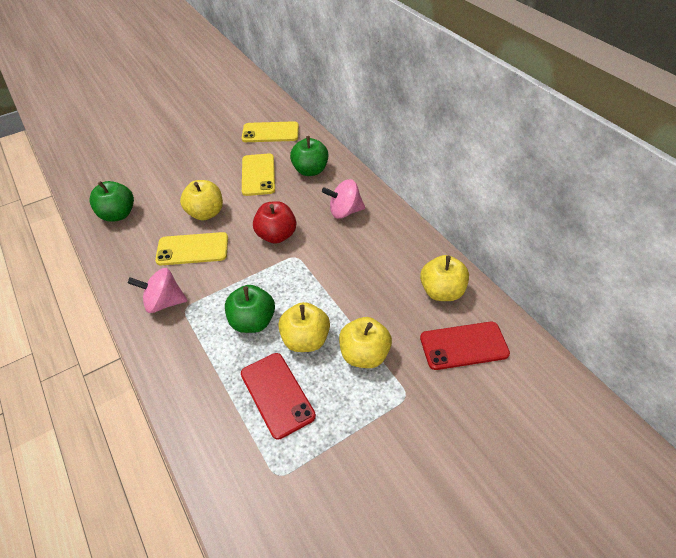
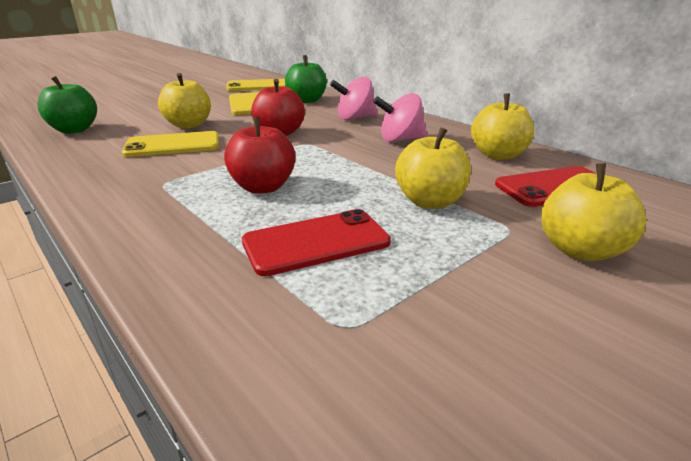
camera: 10 degrees left, 20 degrees down
(164, 302) = (132, 181): pink spinning top -> pink spinning top (400, 140)
(252, 321) = (263, 187): green apple -> red apple
(277, 394) = (316, 242): red phone -> red phone turned 75 degrees counterclockwise
(305, 340) = (342, 196): yellow apple -> yellow apple (580, 250)

